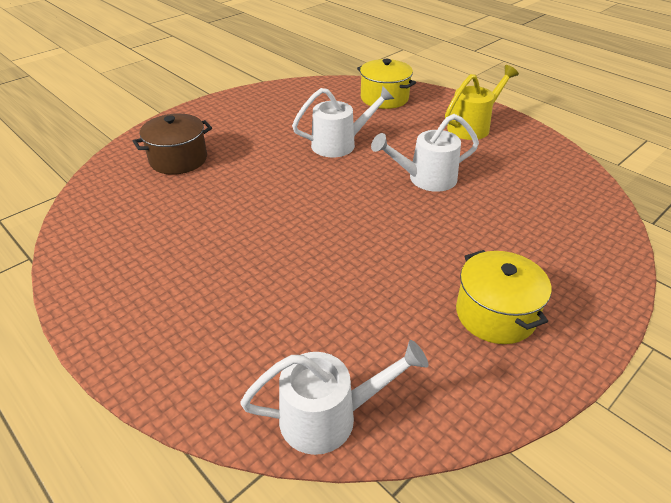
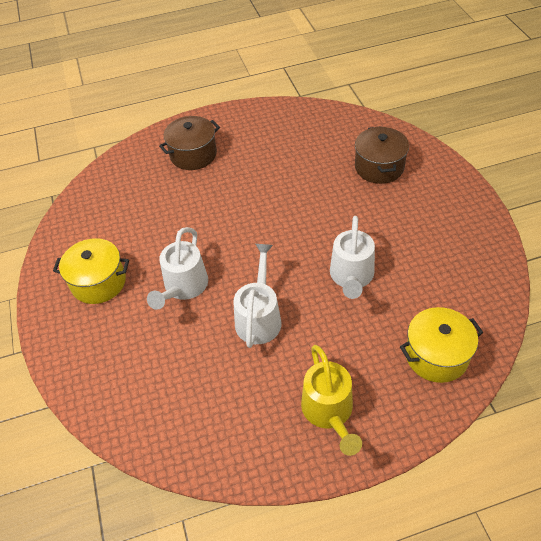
camera: 120 degrees right, 10 degrees up
(206, 322) = (193, 155): none -> brown pot
(330, 416) = (100, 185): white watering can -> white watering can (183, 288)

